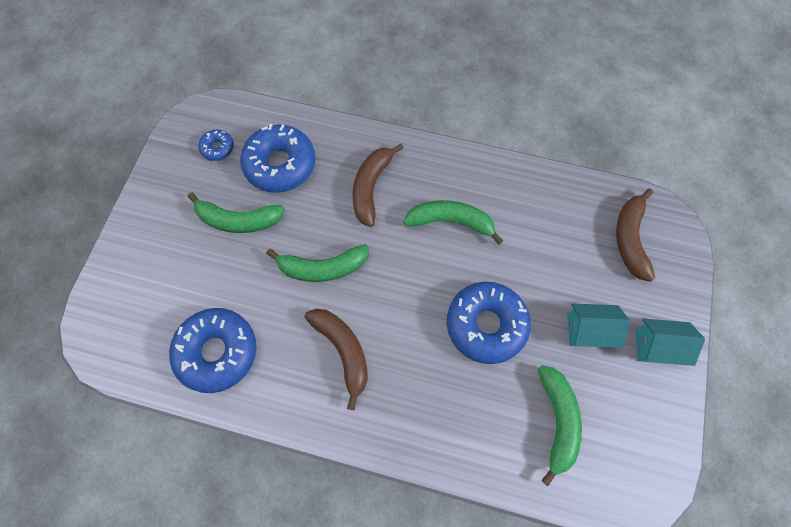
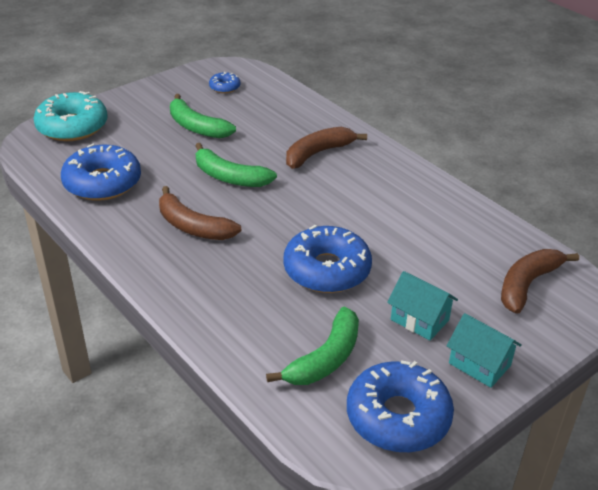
camera: 35 degrees right, 30 degrees down
(119, 296) = (72, 126): none -> turquoise donut
(280, 164) = (261, 113): blue donut -> blue donut (398, 417)
(343, 351) = (193, 226): brown banana -> brown banana turned 120 degrees clockwise
(451, 221) = (364, 199): green banana -> none

